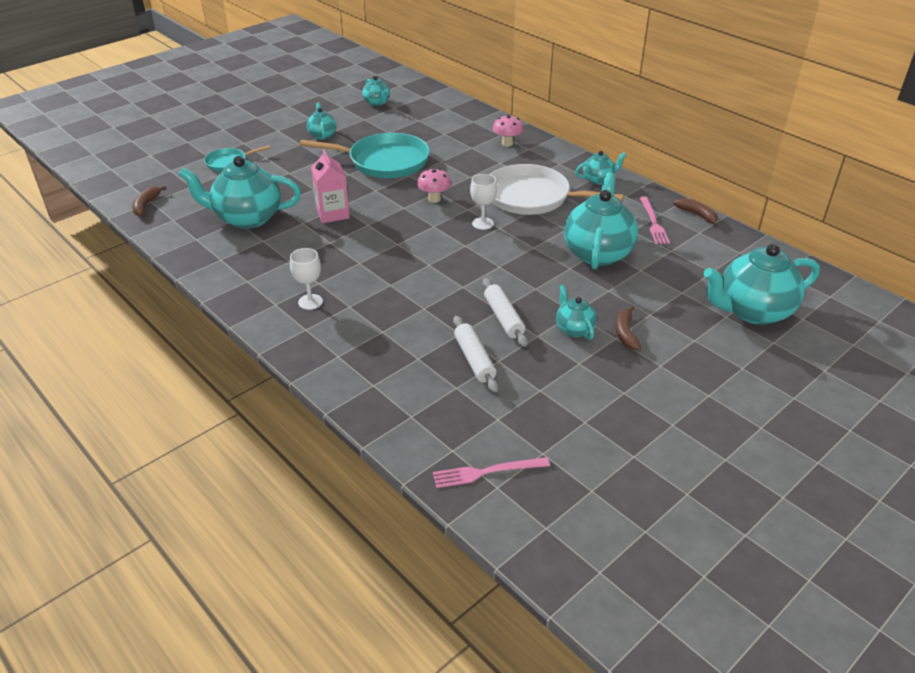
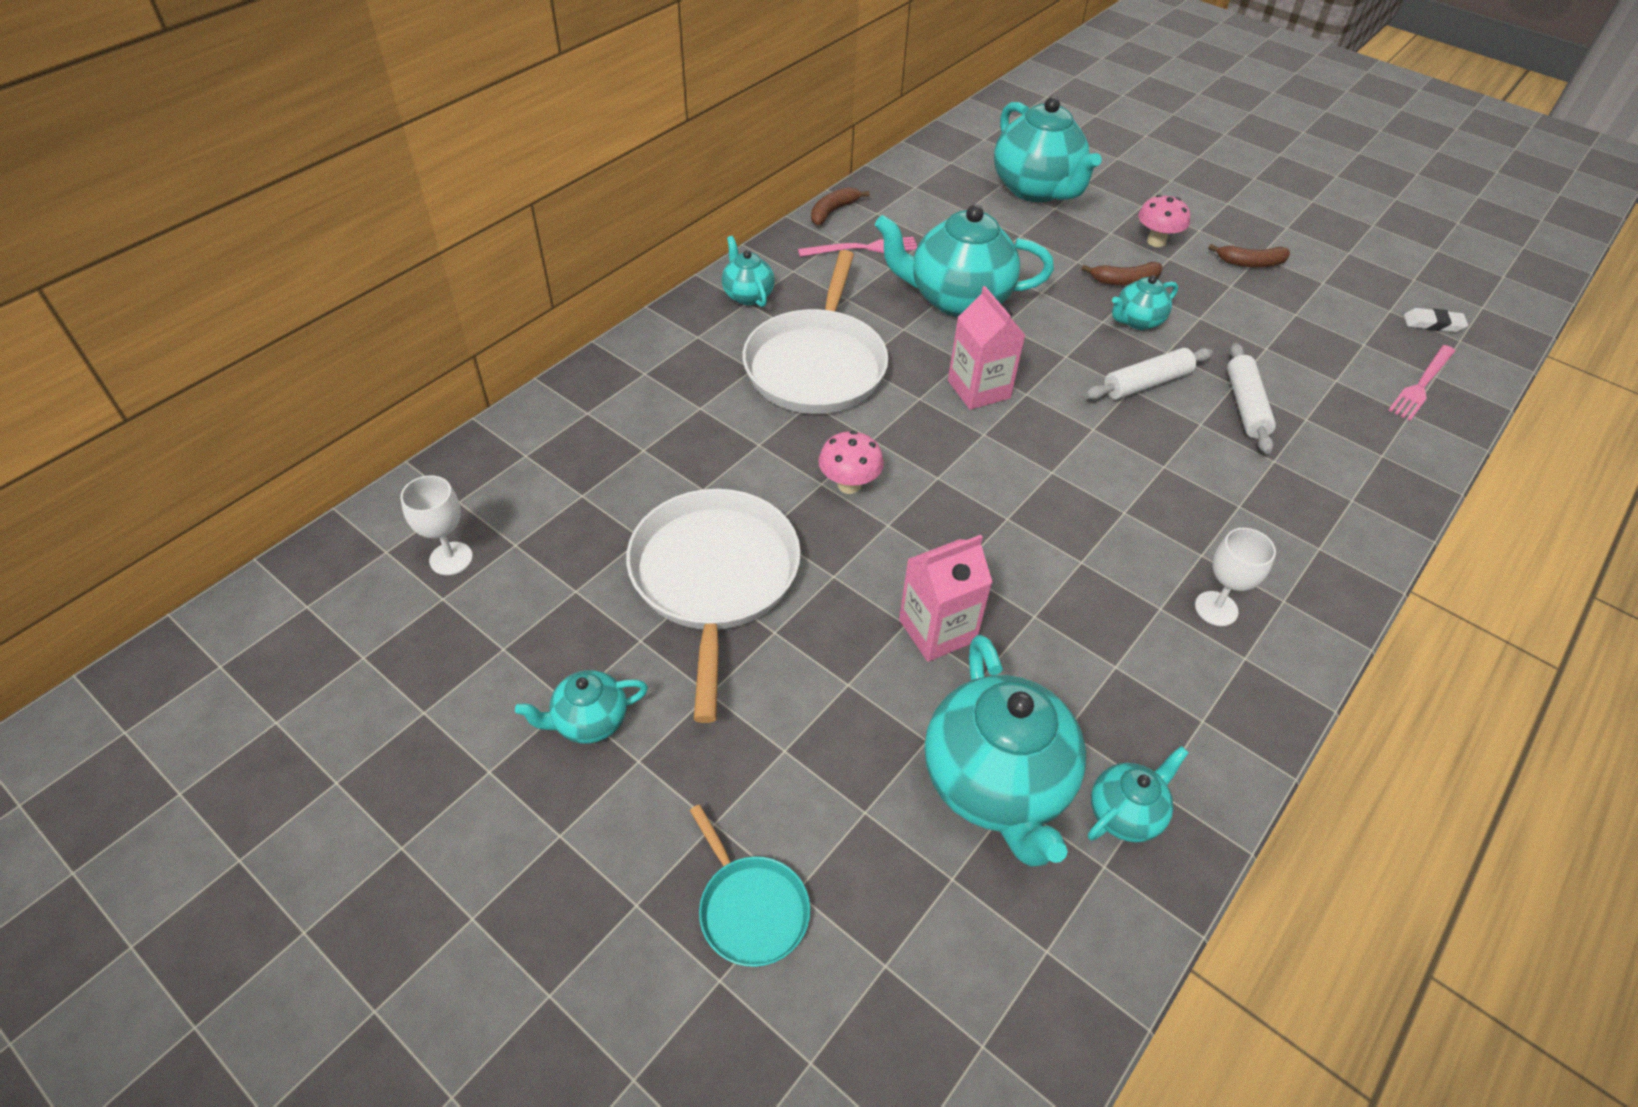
camera: 100 degrees left, 10 degrees up
(146, 205) = (1002, 1051): brown banana -> brown banana (1250, 263)
(377, 103) = (410, 637): turquoise teapot -> turquoise teapot (1125, 813)
(384, 161) = (714, 578): turquoise pan -> white pan
(474, 359) = (1245, 406): white rolling pin -> white rolling pin turned 60 degrees counterclockwise
(482, 223) = (913, 418): white goblet -> white goblet (451, 558)
(487, 472) = (1422, 384): pink fork -> pink fork turned 60 degrees clockwise
(505, 249) = (978, 389): none -> pink carton
(507, 143) = (625, 401): pink mushroom -> pink mushroom (1156, 241)
(571, 516) = (1433, 324): none -> white eraser

